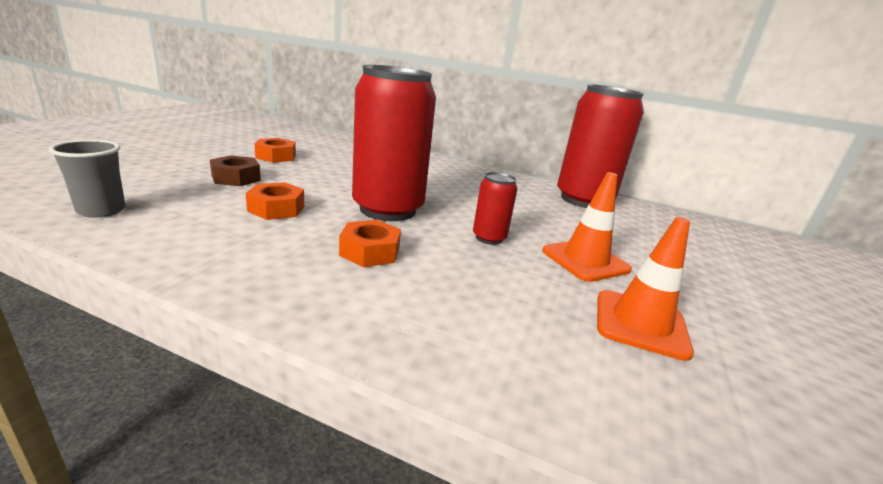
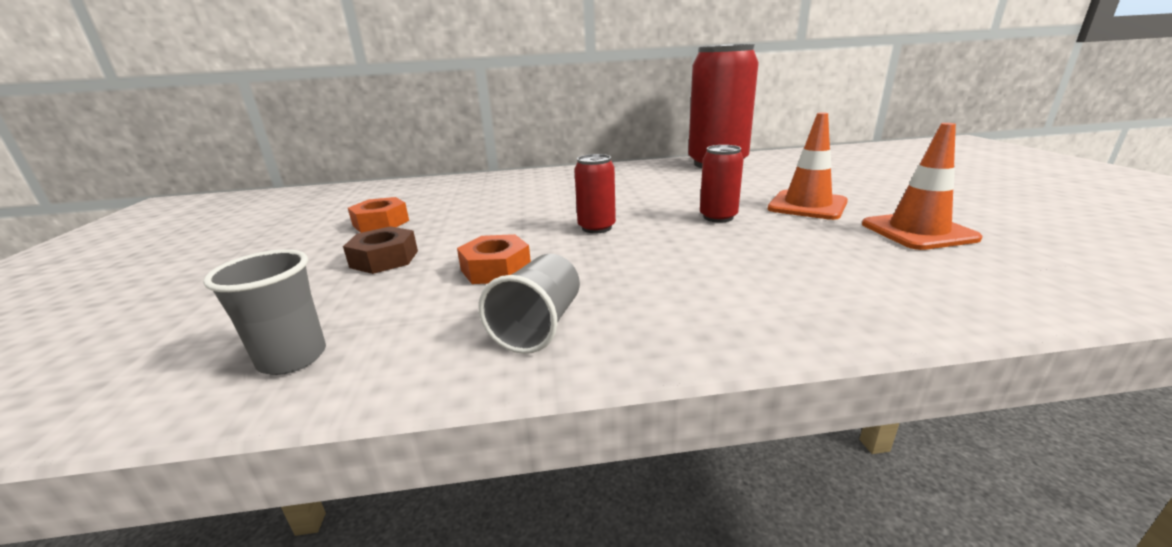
camera: 25 degrees left, 0 degrees up
(228, 251) = (539, 326): none -> grey cup
(370, 251) = (659, 267): orange nut -> none
(388, 209) = (596, 228): red can -> red can, size x0.45

